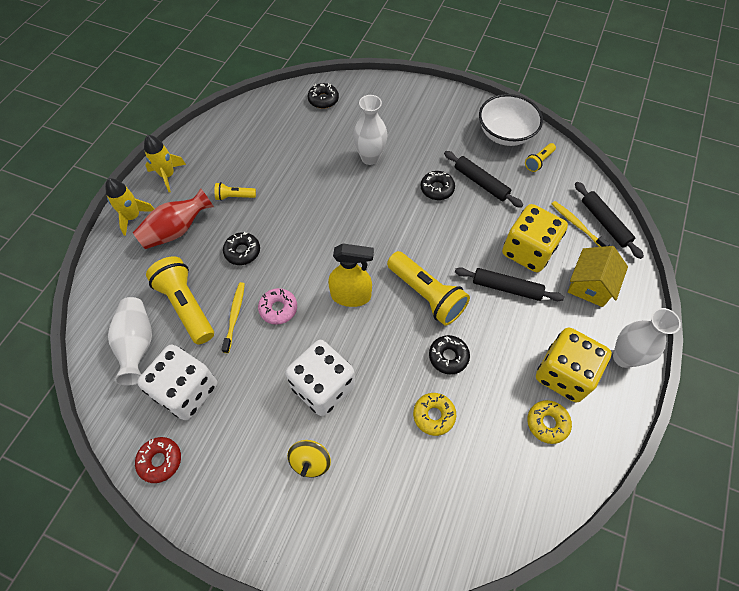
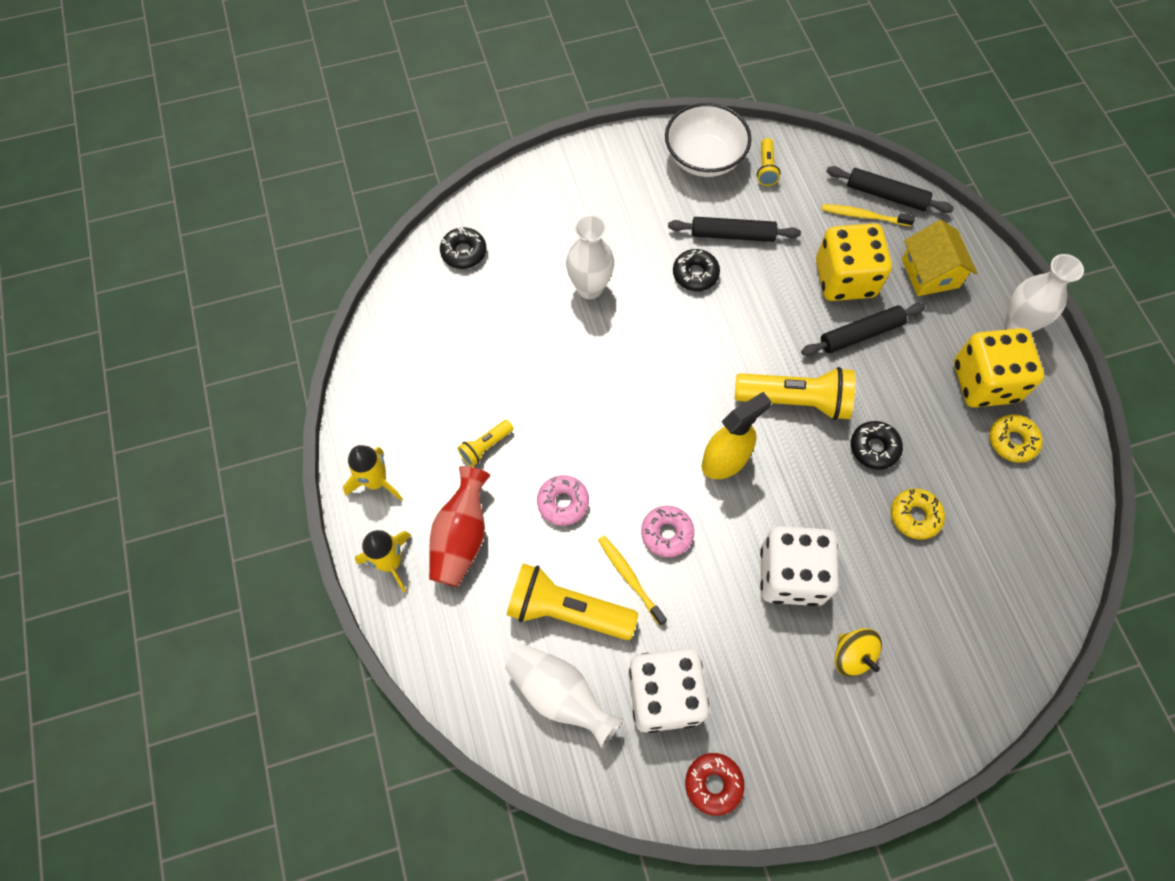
camera: 40 degrees left, 5 degrees up
(242, 251) = (563, 502): black donut -> pink donut

